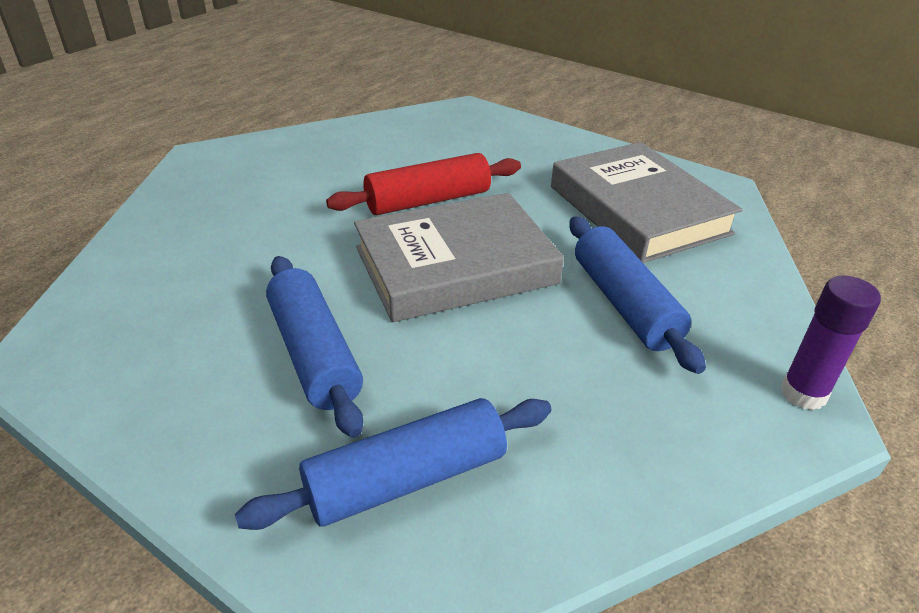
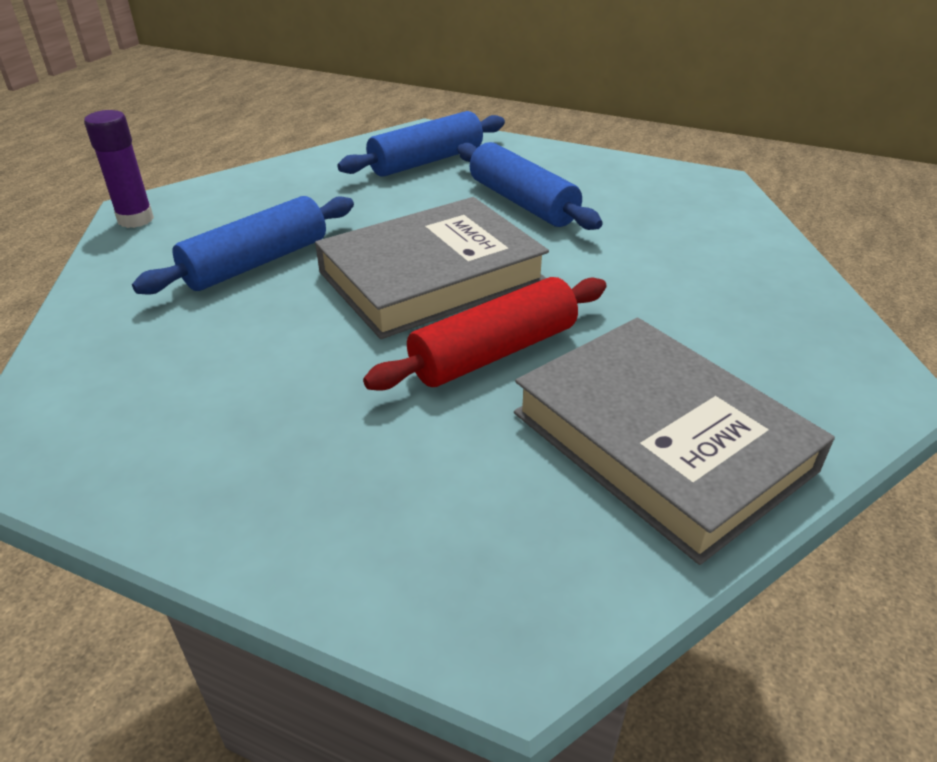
camera: 170 degrees right, 0 degrees up
(624, 304) = (256, 262): blue rolling pin -> blue rolling pin turned 75 degrees clockwise
(638, 210) = (190, 379): grey book -> grey book (660, 441)

